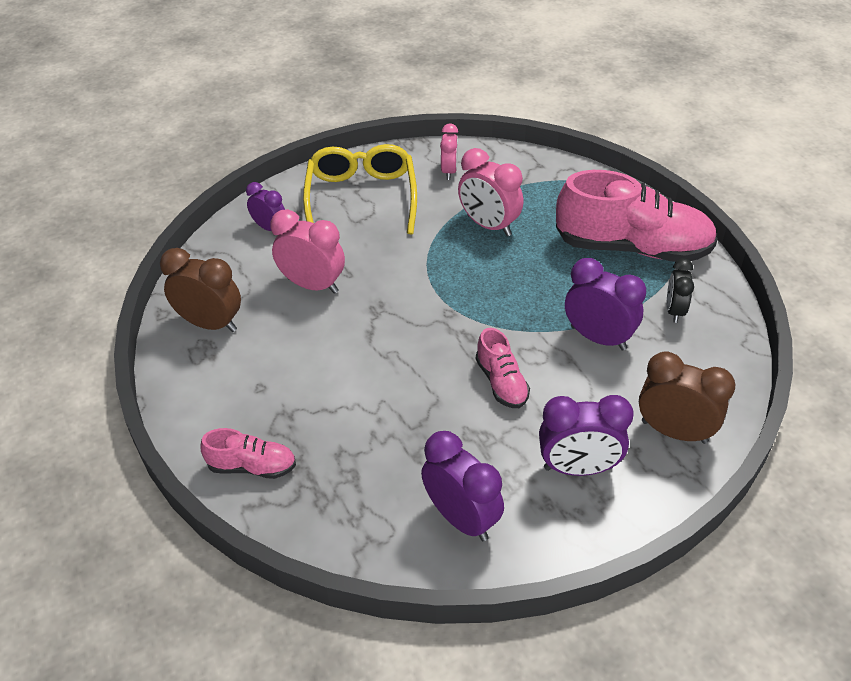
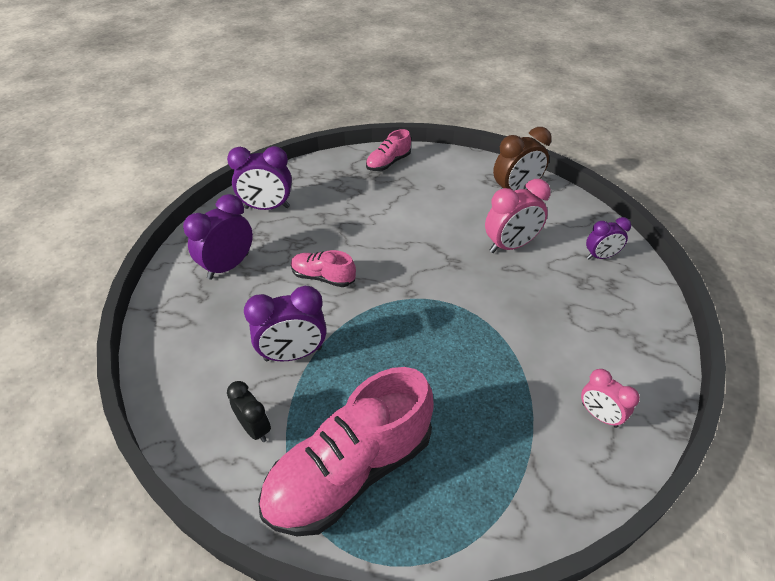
camera: 130 degrees right, 0 degrees up
(361, 197) = (602, 327): yellow glasses -> none
(489, 225) = (486, 385): pink clock -> none
(674, 431) = (183, 327): brown clock -> none

